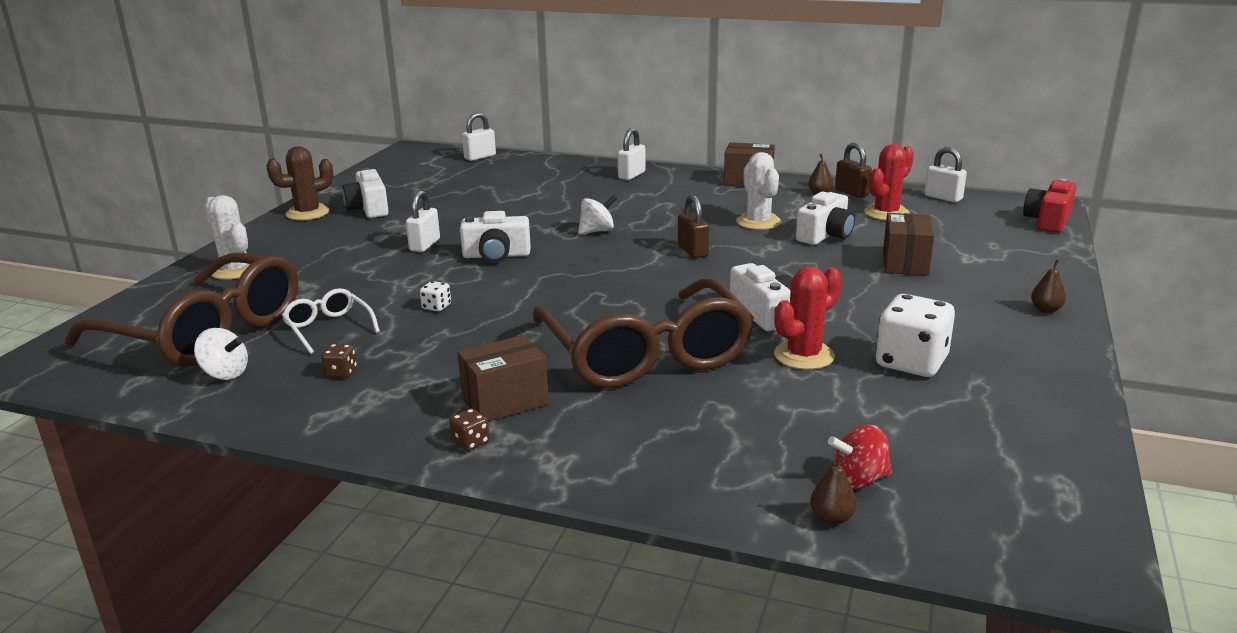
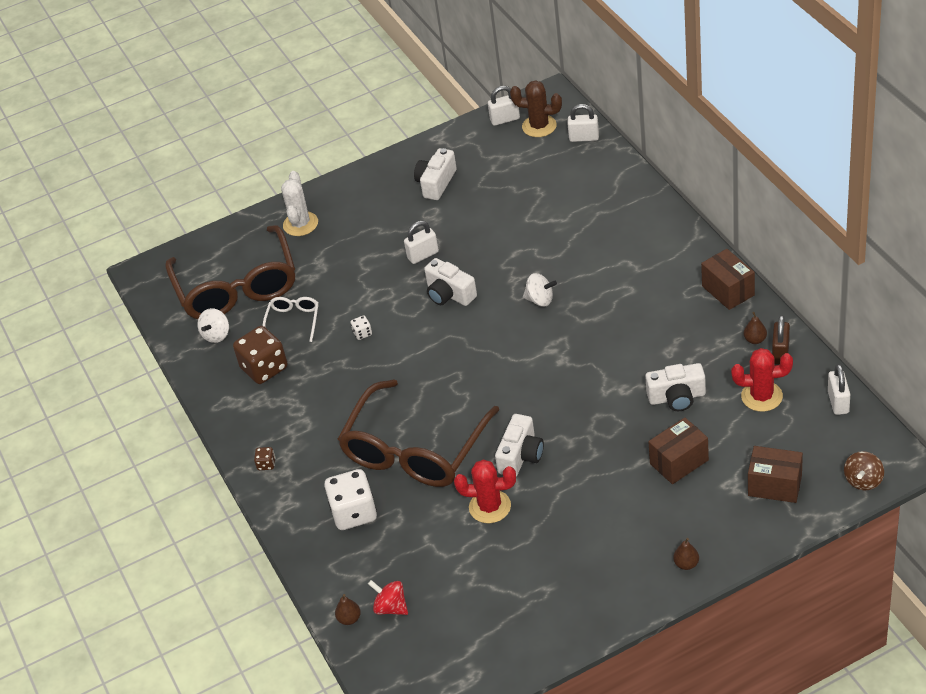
camera: 50 degrees right, 20 degrees up
(225, 374) = (216, 335): white spinning top -> white spinning top turned 45 degrees clockwise
(307, 213) = (396, 168): brown cactus -> brown cactus (539, 126)
(341, 372) = (264, 368): brown dice -> brown dice, size x2.31
(505, 401) = (310, 443): brown box -> brown box (774, 485)
(631, 175) = (656, 231): white padlock -> white padlock (505, 119)
(692, 251) = (568, 362): brown padlock -> none
(758, 222) = (656, 352): white cactus -> none
(911, 362) = (535, 551): white dice -> white dice (354, 513)
(1048, 221) = (863, 480): red camera -> brown spinning top

